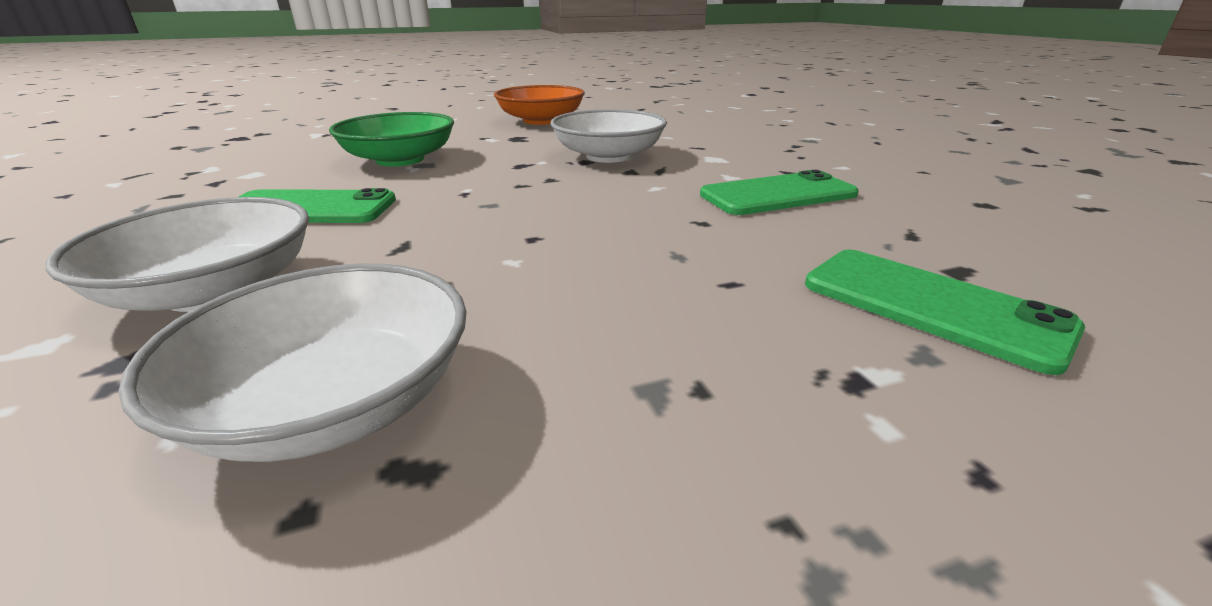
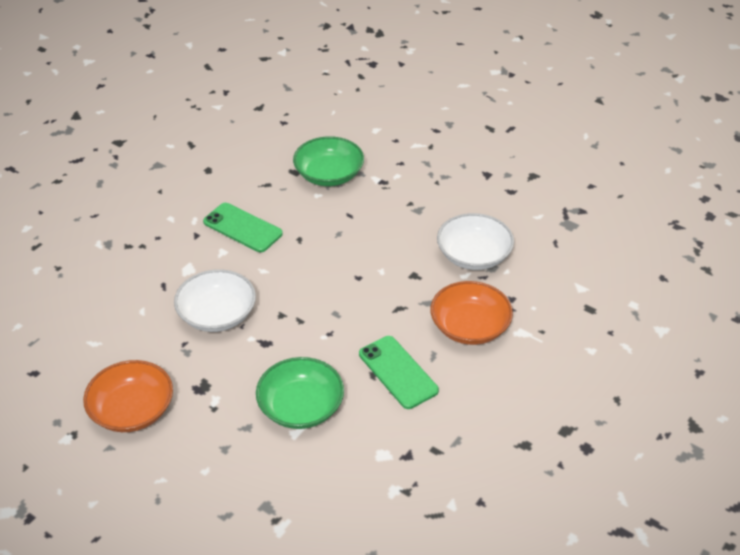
camera: 125 degrees left, 15 degrees up
(213, 291) = (469, 327): white bowl -> orange bowl
(931, 306) = (329, 175): green phone -> green bowl

